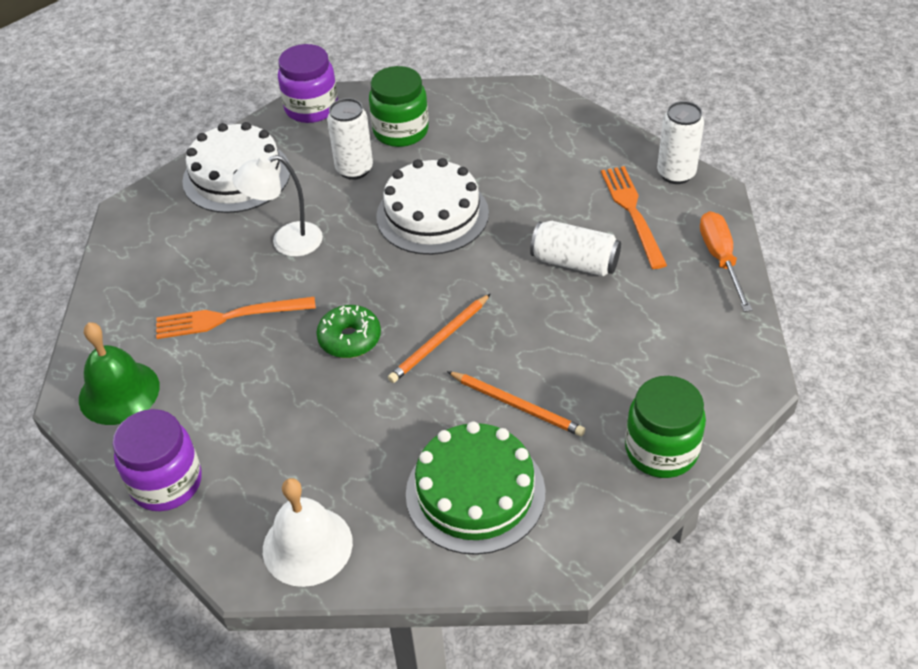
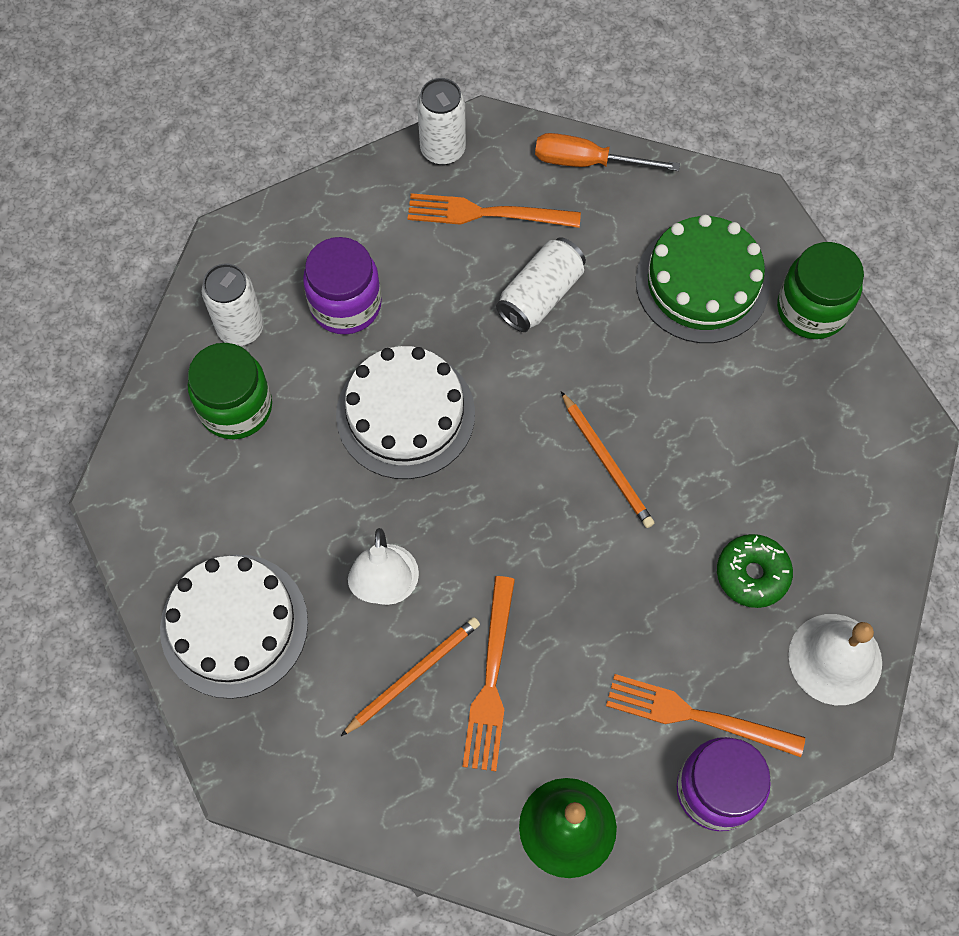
camera: 75 degrees left, 20 degrees up
(229, 454) = (697, 716): none -> orange fork
(311, 108) = (135, 503): purple jar -> purple jar (345, 304)
(350, 339) = (572, 553): green donut -> green donut (752, 574)
(354, 169) = (285, 479): white can -> white can (241, 328)
(475, 492) = (814, 486): green cake -> green cake (702, 283)
(517, 405) = (719, 415): orange pencil -> orange pencil (413, 675)

